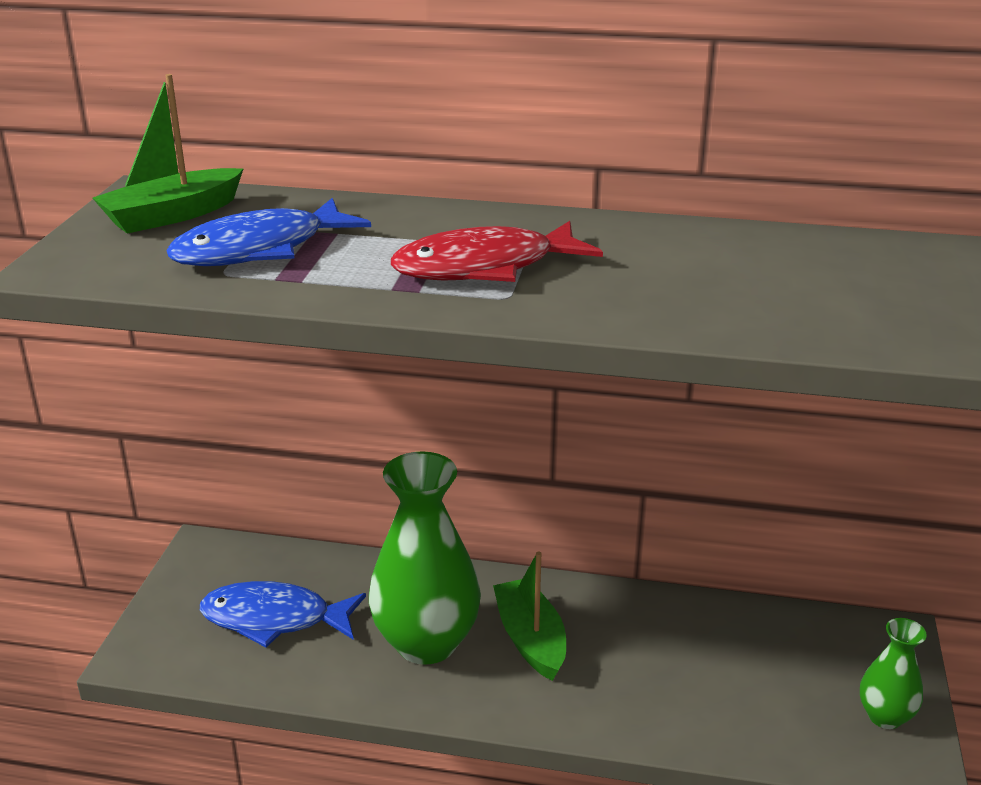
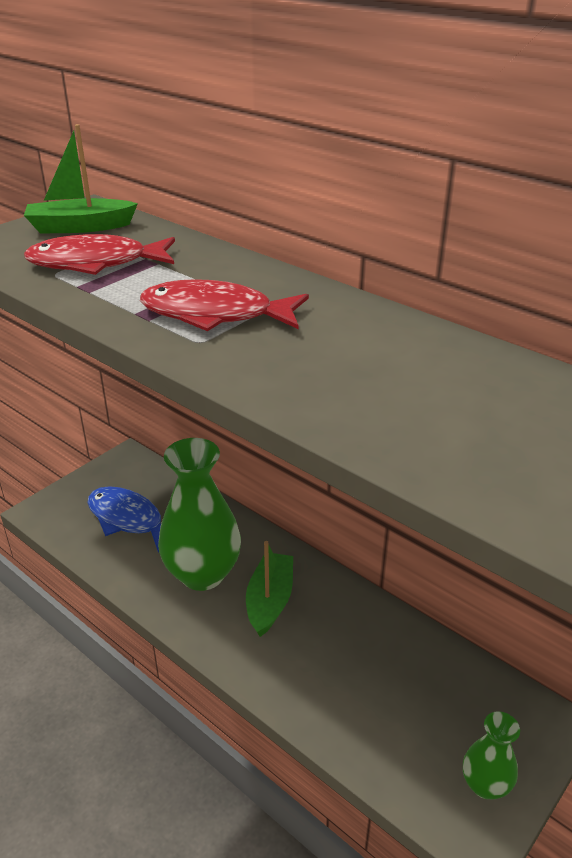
camera: 30 degrees right, 5 degrees up
(260, 249) = (96, 263): blue fish -> red fish

